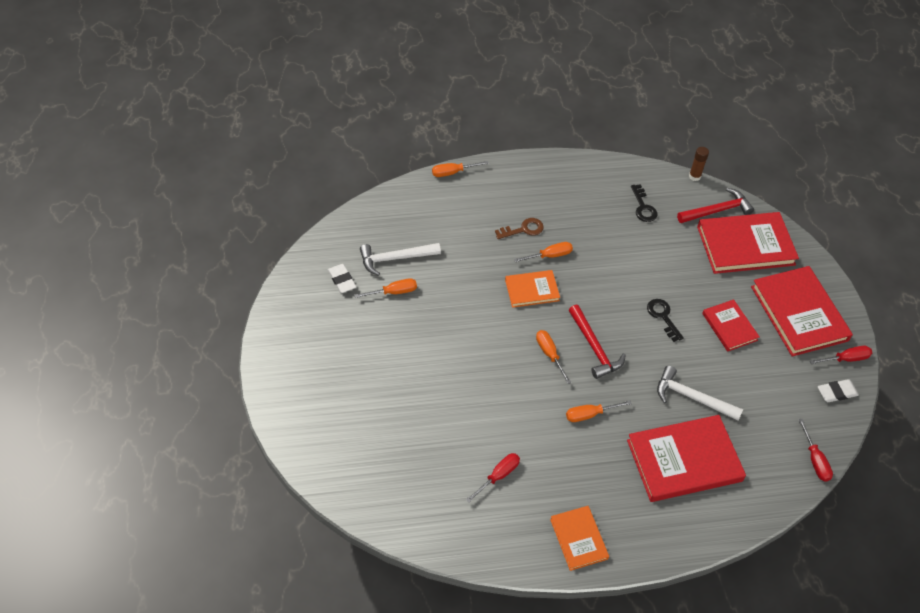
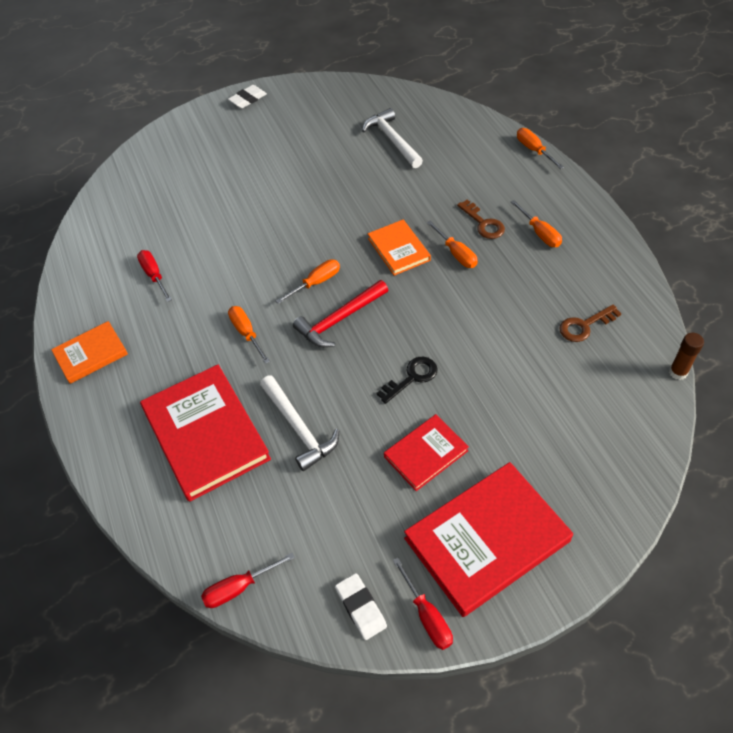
camera: 80 degrees right, 0 degrees up
(342, 280) = (349, 114): white eraser -> white eraser (248, 99)
(394, 292) = (350, 150): orange screwdriver -> orange screwdriver (540, 233)
(498, 476) = (154, 275): red screwdriver -> red screwdriver turned 150 degrees counterclockwise
(643, 207) = (584, 326): black key -> brown key
(692, 397) = (299, 428): white hammer -> white hammer turned 135 degrees clockwise
(717, 210) = (628, 409): red hammer -> none
(745, 246) = (581, 453): red book -> none

